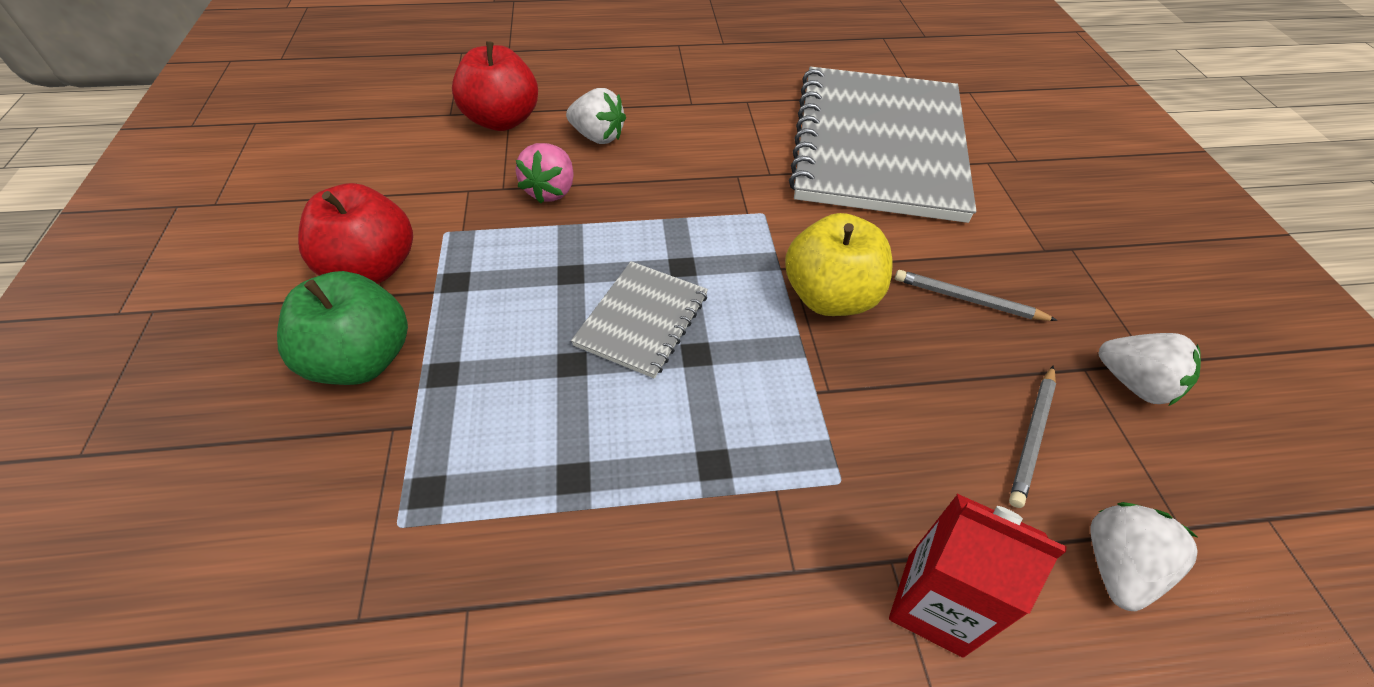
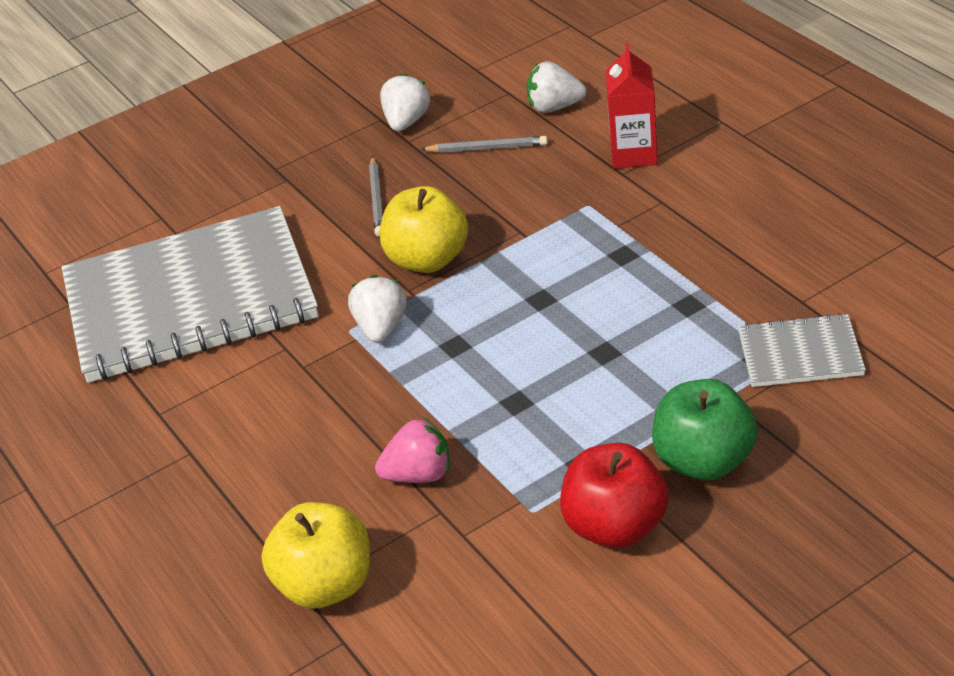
camera: 110 degrees left, 10 degrees down
(502, 120) = (326, 585): red apple -> yellow apple
(598, 137) = (304, 491): white strawberry -> white strawberry (381, 328)
(642, 320) = (532, 339): grey notebook -> grey notebook (800, 354)

